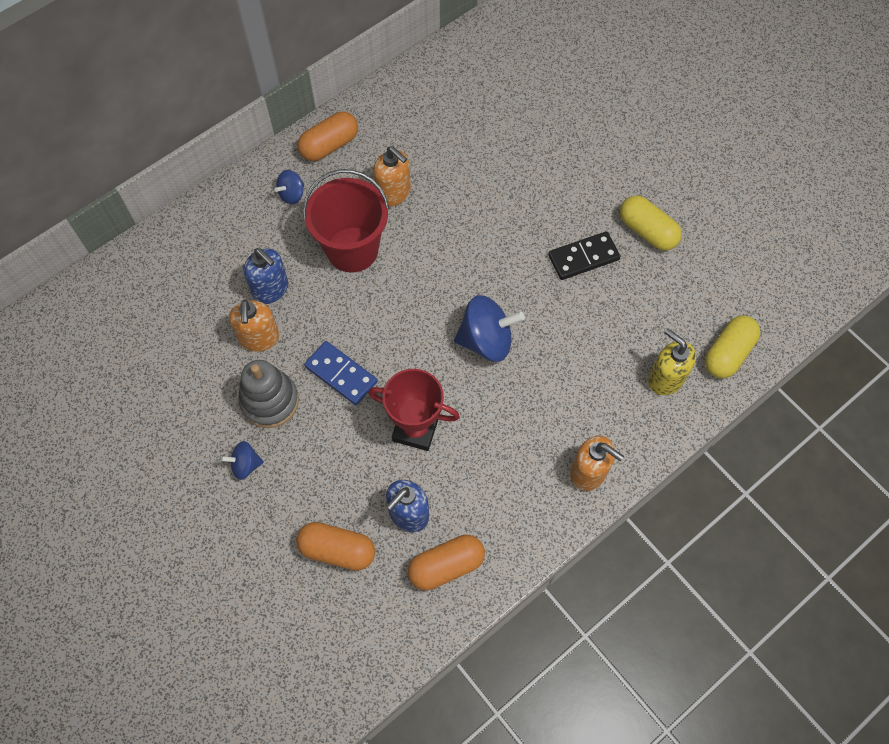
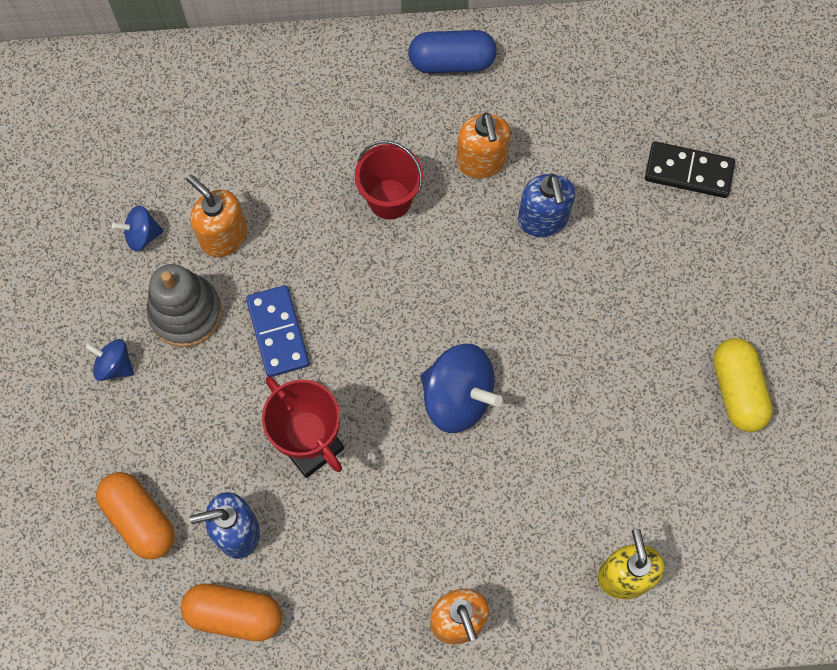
camera: 35 degrees right, 5 degrees up
(259, 338) = (223, 236): orange soap dispenser -> orange soap dispenser turned 105 degrees clockwise
(271, 289) = (273, 189): blue soap dispenser -> blue soap dispenser (542, 220)
(292, 194) = (371, 95): blue spinning top -> blue spinning top (142, 235)
(329, 145) = (452, 62): orange capsule -> blue capsule
(352, 249) = (390, 199): red bucket -> red bucket, size x0.65
(583, 257) = (638, 373): black domino -> black domino (688, 171)
(727, 353) = (719, 596): yellow capsule -> none

